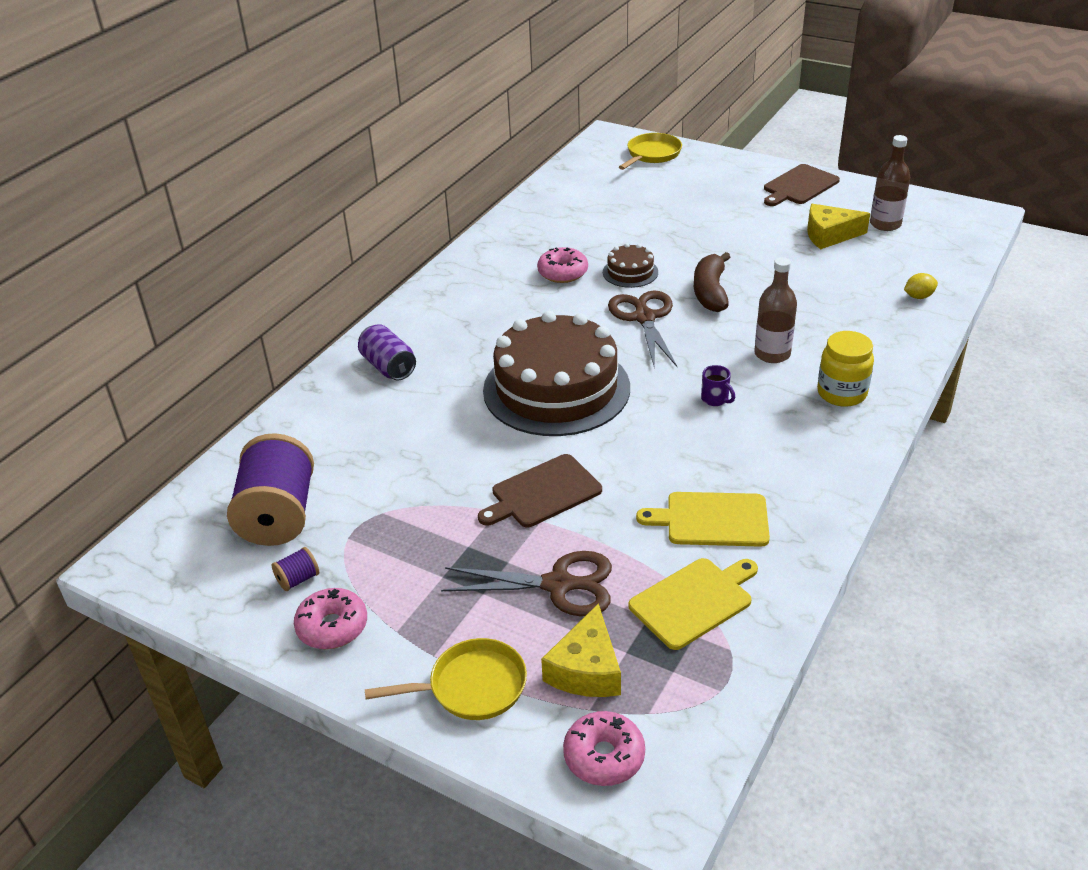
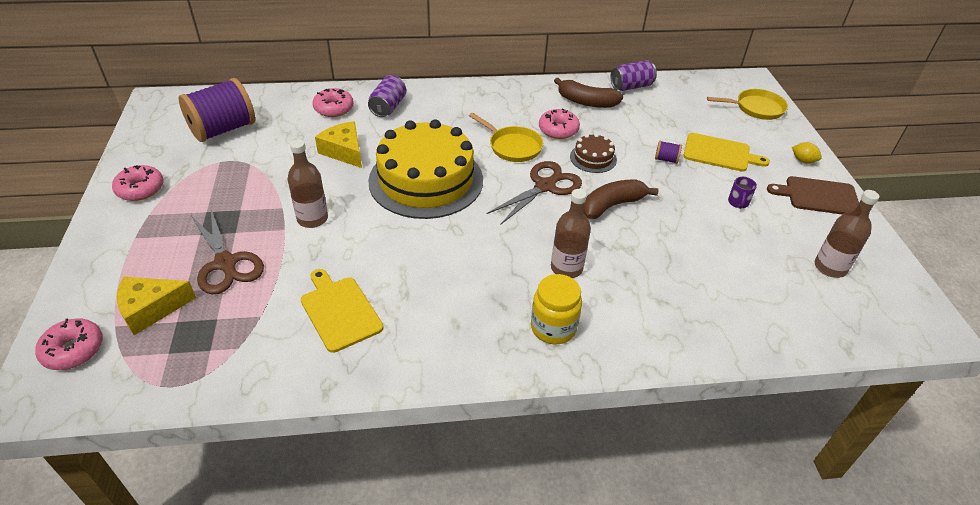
camera: 50 degrees right, 5 degrees up
(298, 579) = (173, 160): purple spool -> purple spool (666, 159)
(341, 409) = (334, 108): none -> pink donut
(471, 687) = (113, 264): yellow pan -> yellow pan (512, 146)
(535, 236) = (586, 102): none -> brown banana
(540, 200) = (631, 86): none -> purple can
(542, 493) = (312, 219): brown cutting board -> brown bottle
(556, 388) = (426, 180): brown cake -> yellow cake
(694, 601) = (245, 336): yellow cutting board -> yellow cutting board (719, 153)
(715, 399) = (481, 259): purple mug -> purple mug (738, 203)
(829, 235) = (769, 240): yellow cheese -> yellow cheese (344, 151)
(918, 296) = (743, 328): yellow lemon -> yellow lemon (803, 161)

